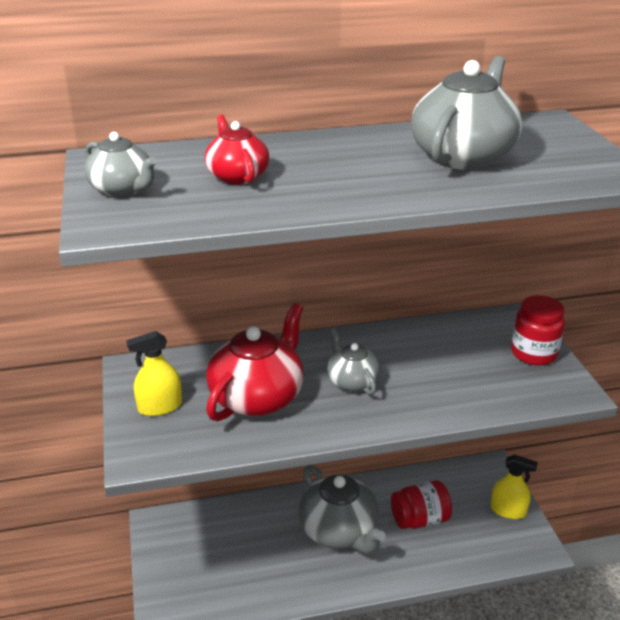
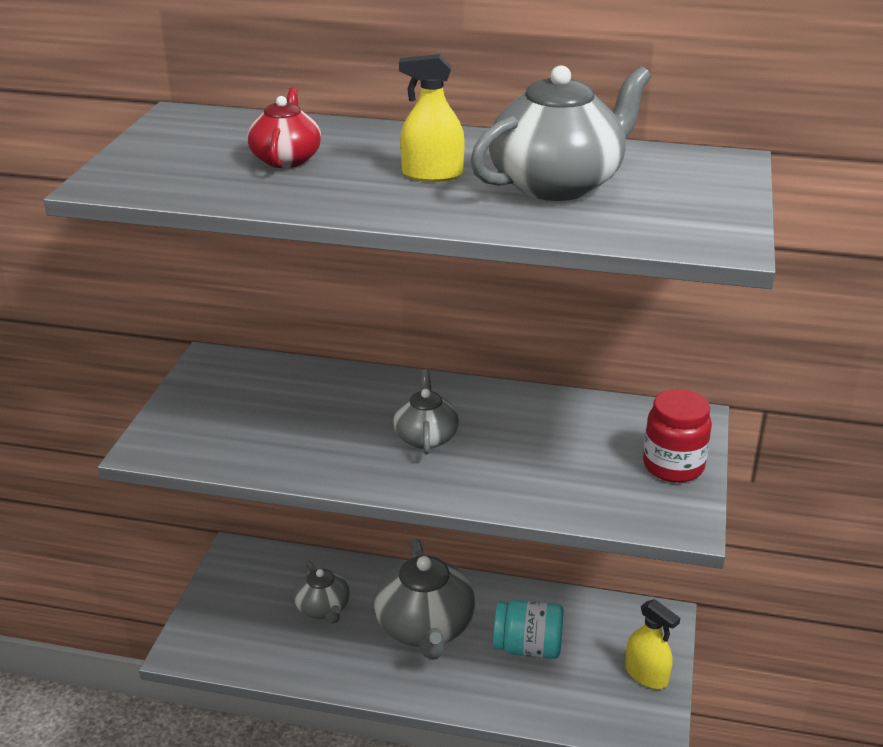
camera: 25 degrees right, 0 degrees up
(122, 189) = (162, 151): grey teapot -> grey teapot (323, 608)
(160, 407) = (207, 406): yellow spray bottle -> yellow spray bottle (432, 174)
(258, 397) = (311, 424): red teapot -> none
(419, 519) = (528, 647): red jar -> turquoise jar

